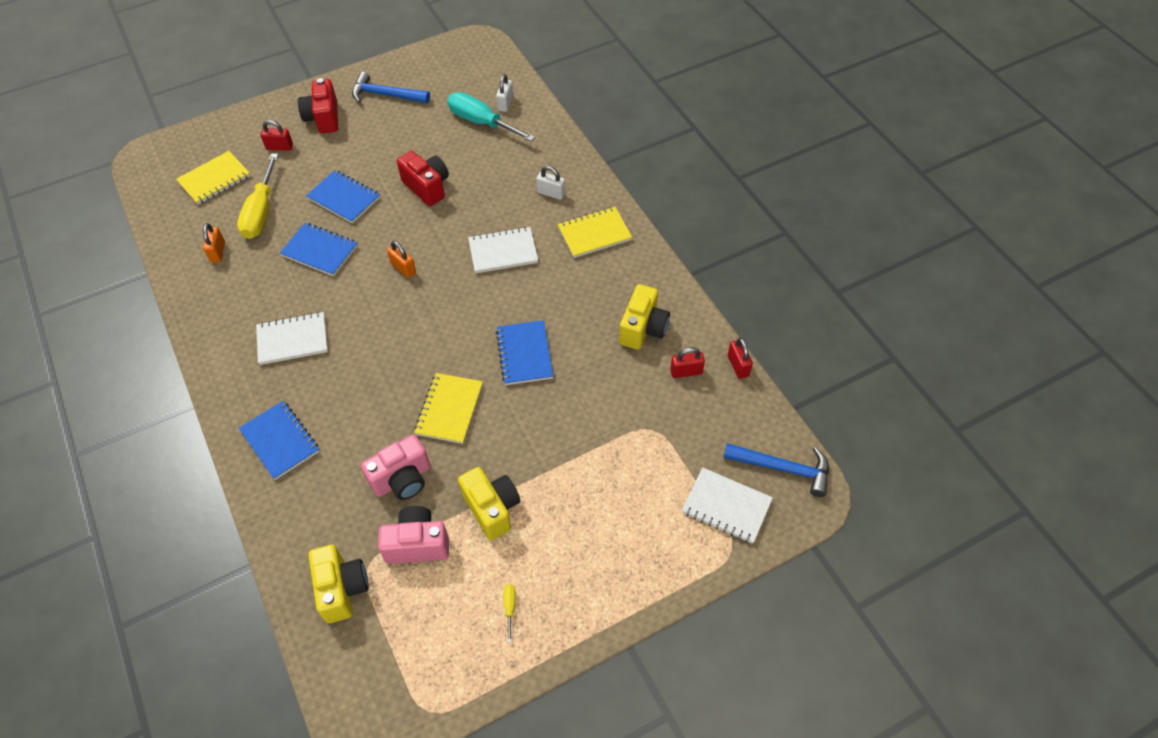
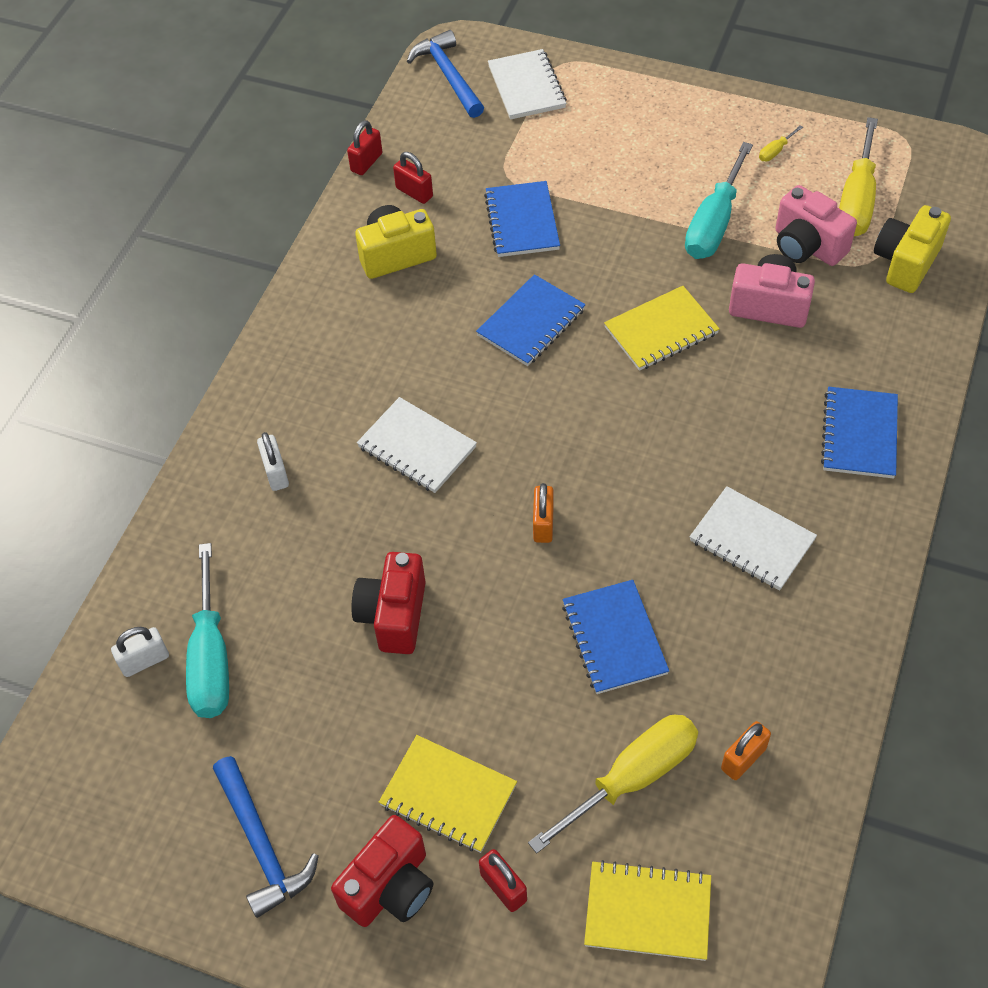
camera: 130 degrees left, 0 degrees up
(344, 198) = (507, 697): blue notebook -> blue notebook (522, 221)
(417, 614) = (856, 200): none -> yellow screwdriver
(492, 509) = (714, 223): yellow camera -> turquoise screwdriver
(594, 234) = (302, 384): yellow notebook -> yellow notebook (448, 795)

